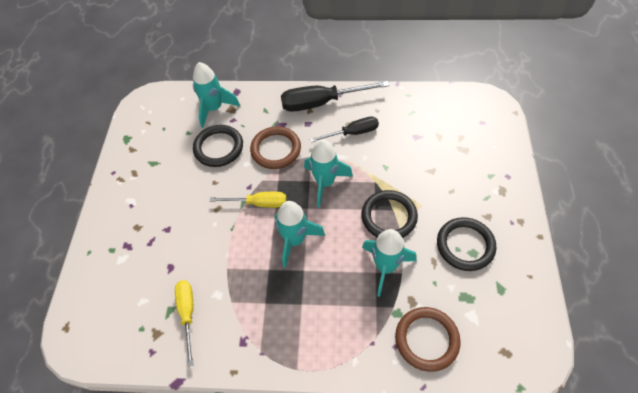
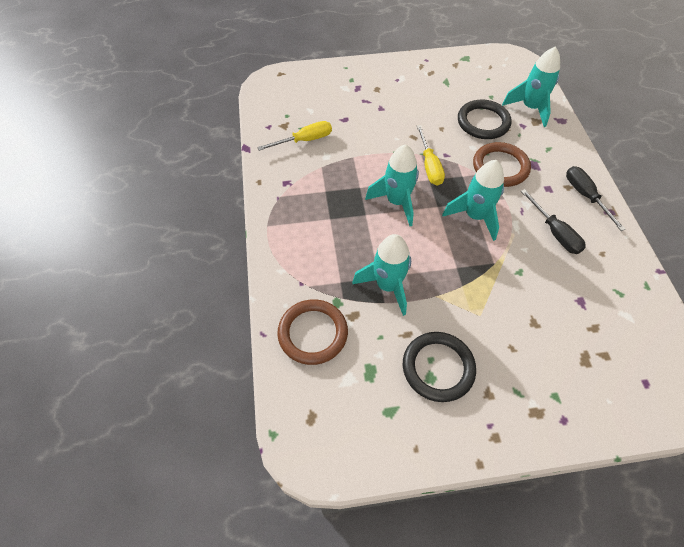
camera: 75 degrees right, 0 degrees up
(321, 103) = (585, 196): black screwdriver -> black screwdriver, size x0.62
(389, 216) = (451, 282): black ring -> none

